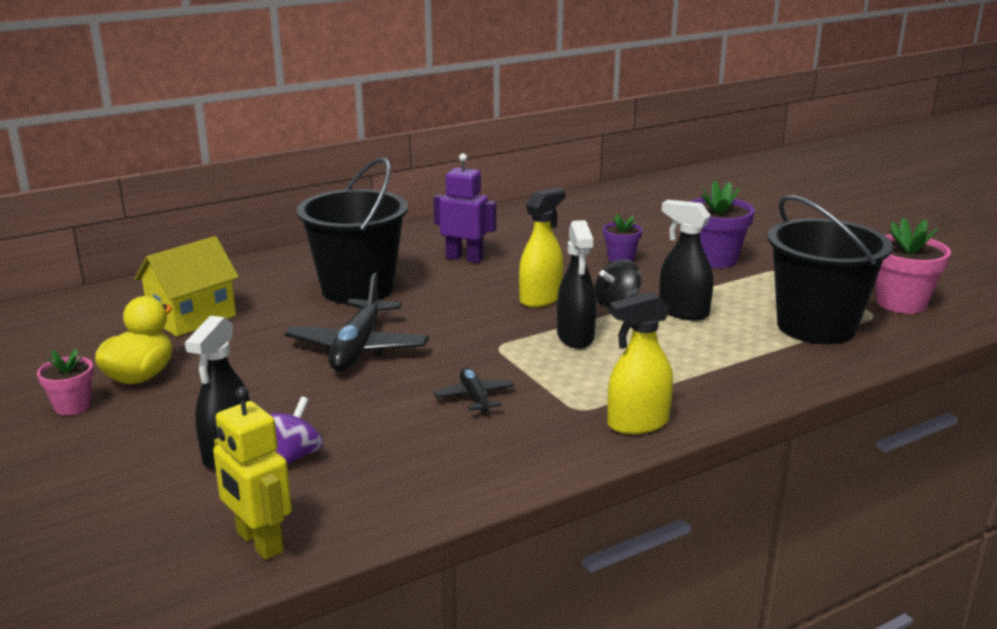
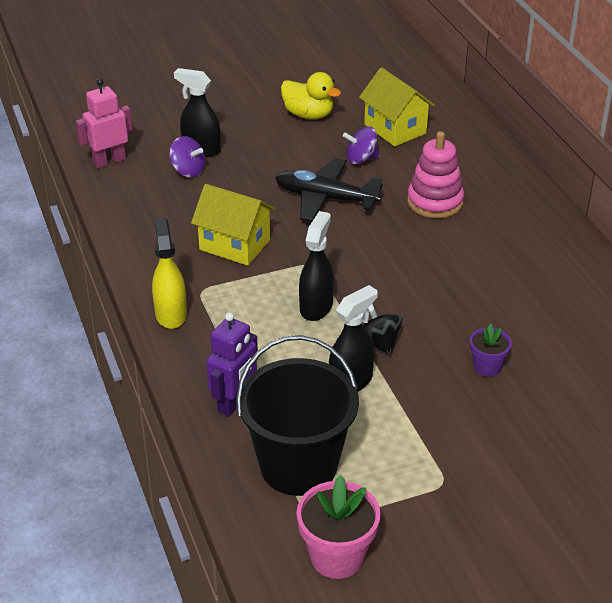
camera: 100 degrees right, 15 degrees up
(72, 406) = (276, 96): pink flower pot -> none
(259, 542) = (109, 161): yellow robot -> pink robot
(265, 333) = (361, 159): none -> purple spinning top
(357, 289) = (435, 202): black bucket -> pink stacking toy
(464, 258) = (498, 264): purple robot -> purple robot (234, 403)
(474, 397) = (234, 245): black plane -> yellow house
(541, 299) = (397, 299): yellow spray bottle -> none
(575, 337) = (316, 307): black spray bottle -> black spray bottle turned 105 degrees clockwise
(715, 259) = (478, 438): purple flower pot -> none

